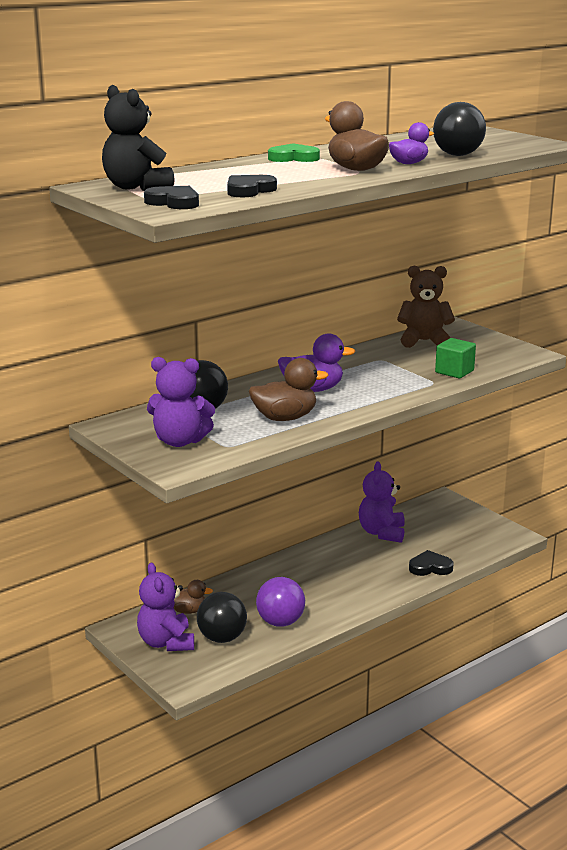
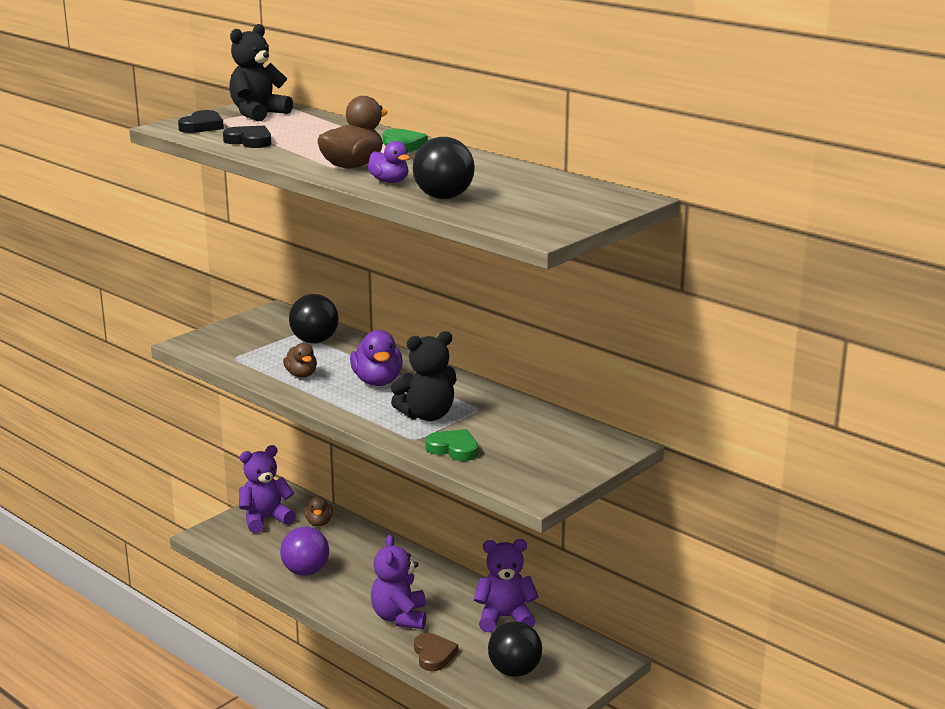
camera: 80 degrees right, 0 degrees up
(180, 441) = (243, 340): purple teddy bear -> purple teddy bear (400, 617)
(222, 638) = (275, 545): black ball -> black ball (514, 671)
(285, 418) = (301, 375): brown duck -> brown duck, size x0.63
(389, 376) = (427, 415): none -> black teddy bear
(424, 341) = (552, 429): brown teddy bear -> none
(430, 567) = (433, 655): black heart -> brown heart
(454, 371) = (453, 449): green cube -> green heart

